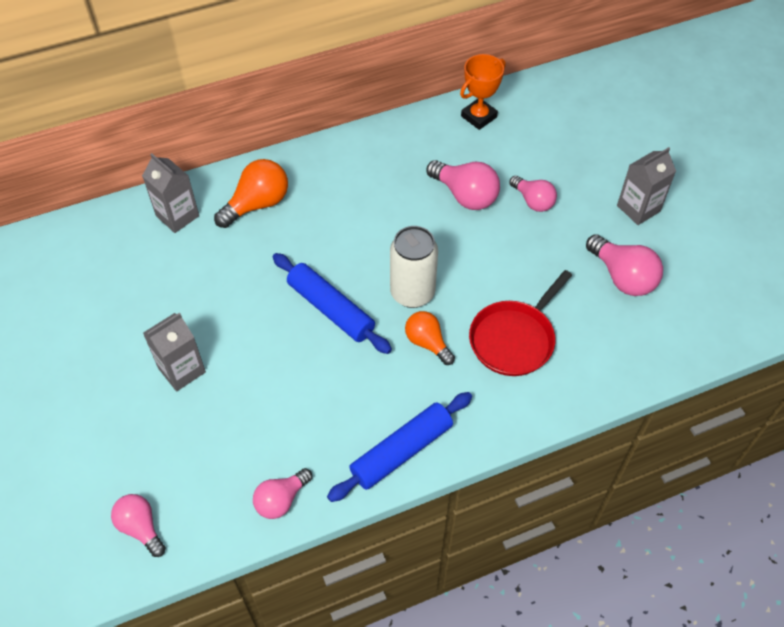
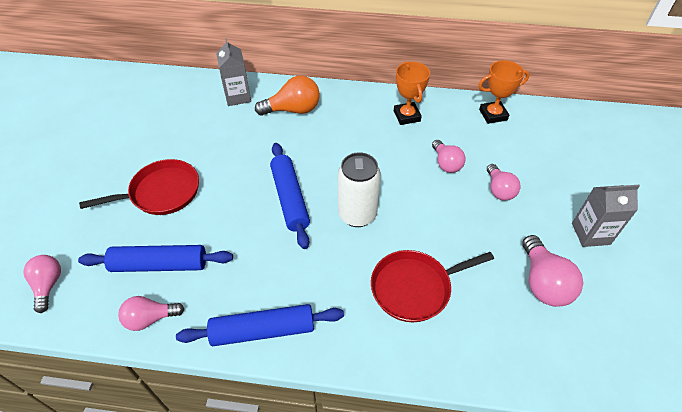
camera: 30 degrees right, 5 degrees down
(182, 370) = (161, 192): grey carton -> red pan
(246, 445) = (159, 264): none -> blue rolling pin
(390, 157) = (407, 116): none -> orange trophy
(427, 343) = (342, 256): orange light bulb -> none
(465, 195) = (446, 163): pink light bulb -> pink light bulb, size x0.67

